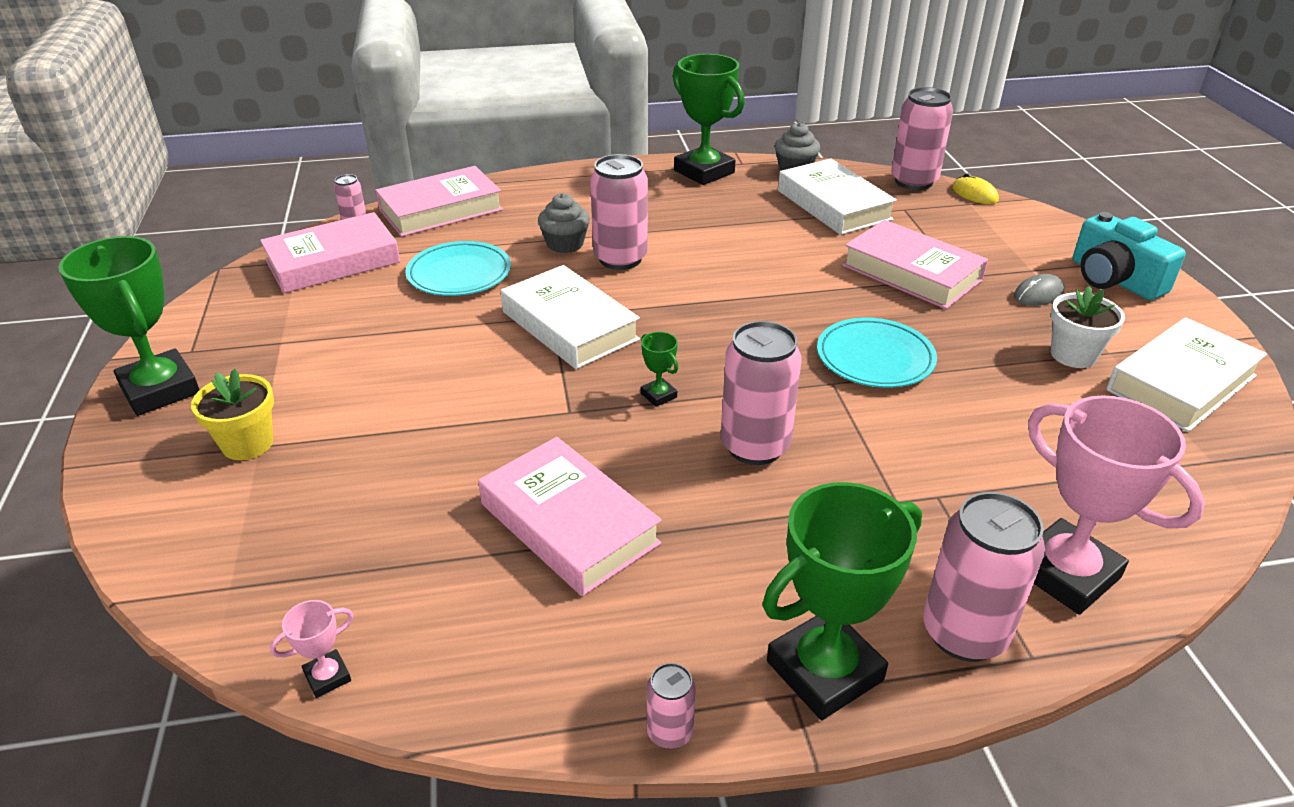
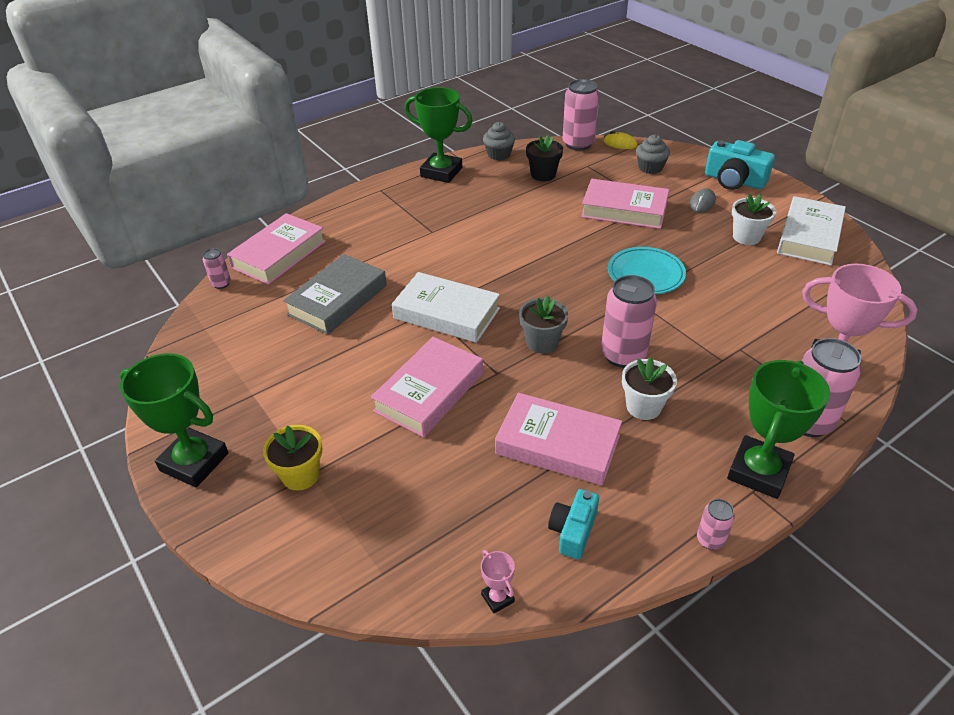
camera: 25 degrees left, 5 degrees up
(327, 677) = (497, 598): pink trophy -> pink trophy turned 60 degrees counterclockwise
(333, 262) = (234, 320): pink book -> pink book (429, 392)
(459, 274) = (338, 300): turquoise plate -> grey book
(493, 637) = (573, 531): none -> turquoise camera
(565, 244) = (392, 254): grey cupcake -> grey cupcake (650, 168)
(620, 259) = (439, 254): pink can -> none
(658, 395) = (542, 342): green trophy -> grey flower pot
(726, 520) = (643, 407): none -> white flower pot
(833, 205) = (543, 175): white book -> black flower pot

